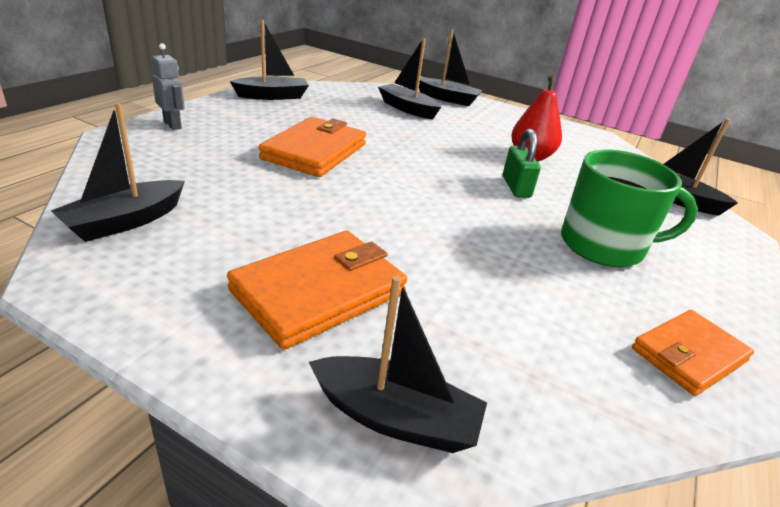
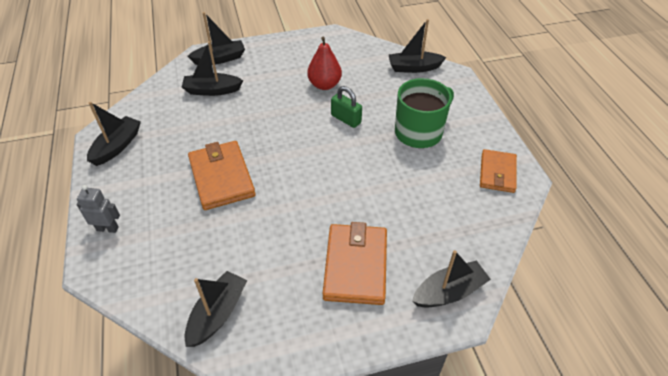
camera: 40 degrees left, 15 degrees up
(125, 221) = (217, 314): black boat -> black boat turned 150 degrees counterclockwise

